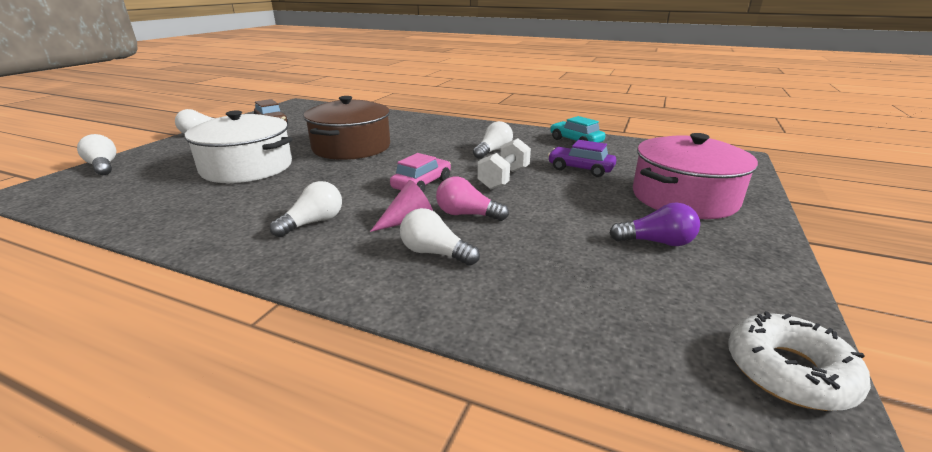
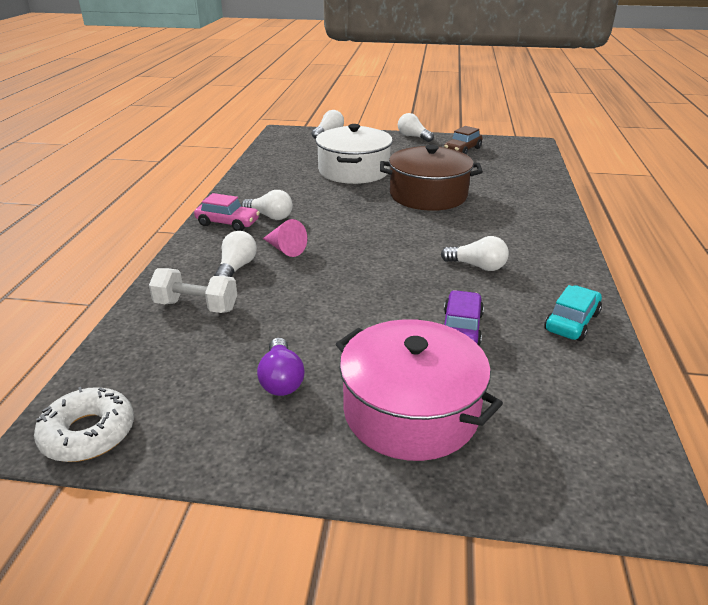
camera: 75 degrees right, 5 degrees up
(422, 184) = (359, 242): pink car -> pink car (228, 223)
(467, 214) = (305, 272): pink light bulb -> none
(504, 178) = (398, 281): white dumbbell -> white dumbbell (196, 306)

